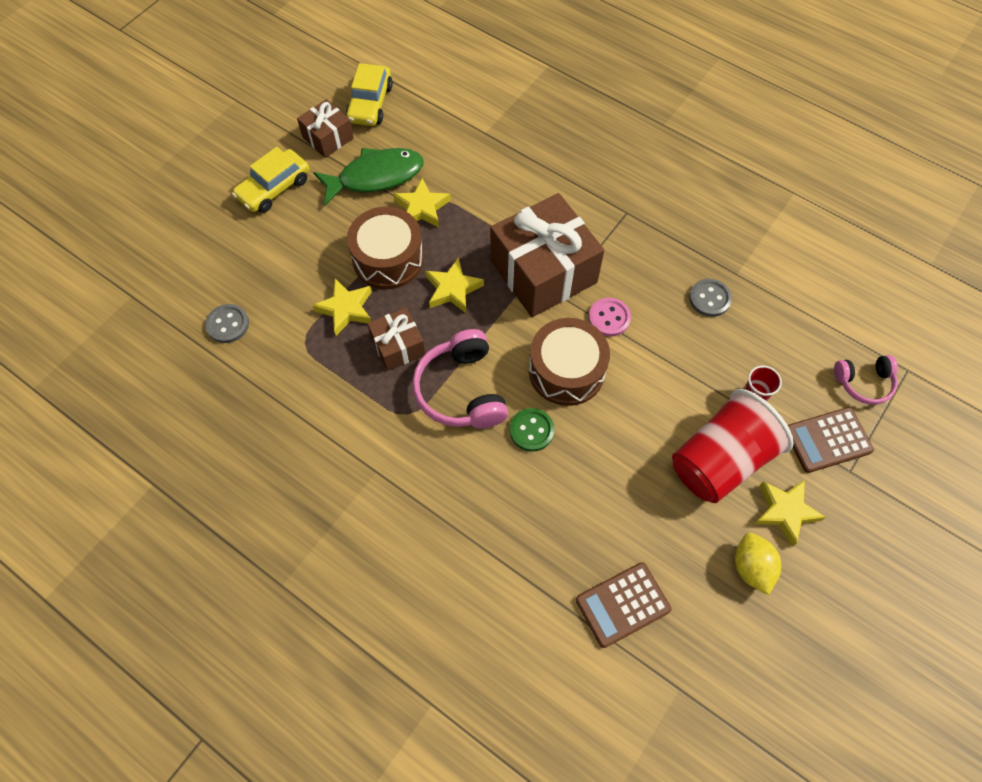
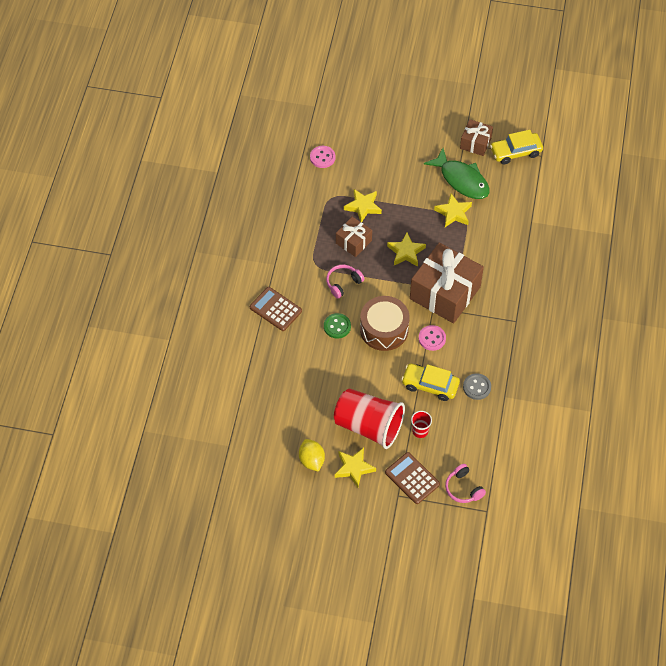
camera: 65 degrees right, 5 degrees down
(228, 324) = (322, 157): grey button -> pink button
(274, 188) = (423, 134): yellow car -> yellow car (430, 385)
(388, 259) = (408, 212): brown drum -> none
(461, 390) = (343, 283): pink headphones -> pink headphones, size x0.59
(622, 604) = (260, 405): brown calculator -> brown calculator (275, 309)
(751, 567) = (311, 460): yellow lemon -> yellow lemon turned 75 degrees counterclockwise

